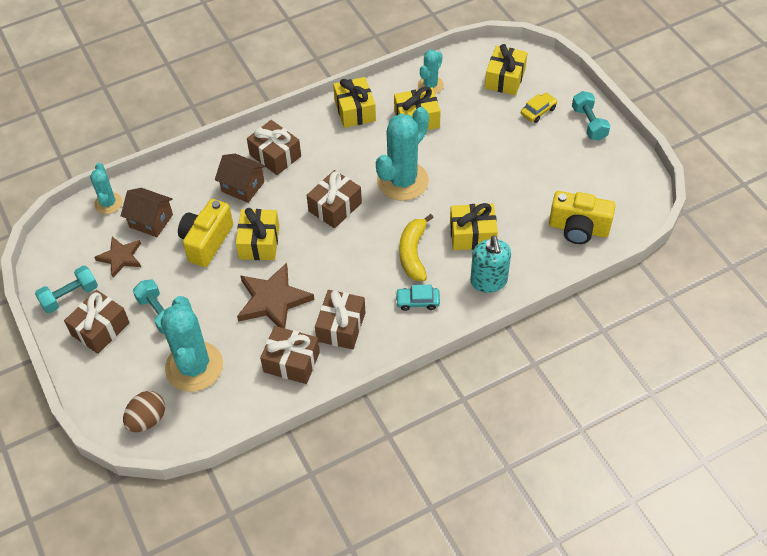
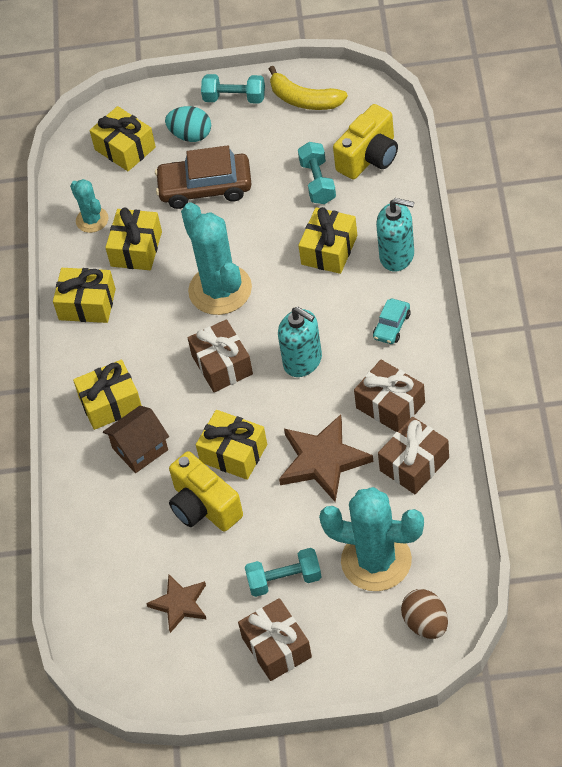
camera: 60 degrees left, 0 degrees up
(70, 296) = (211, 672): turquoise dumbbell -> turquoise dumbbell (317, 182)
(108, 203) = (86, 600): turquoise cactus -> none
(151, 221) = (140, 559): brown house -> none
(275, 155) = (110, 403): brown gift -> yellow gift
(359, 255) = (303, 361): none -> turquoise soap dispenser
(413, 253) = (326, 310): yellow banana -> yellow banana (304, 99)
(493, 138) = (205, 188): none -> brown car
(538, 111) = (191, 135): yellow car -> turquoise egg

